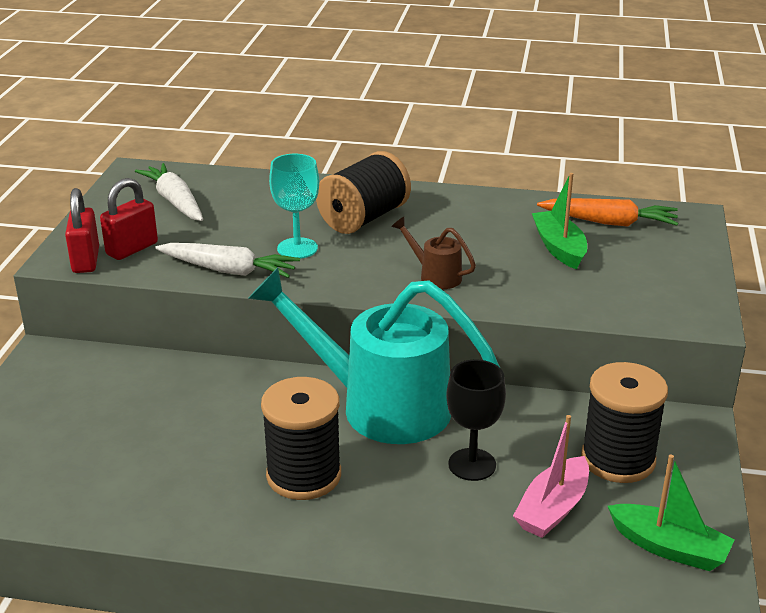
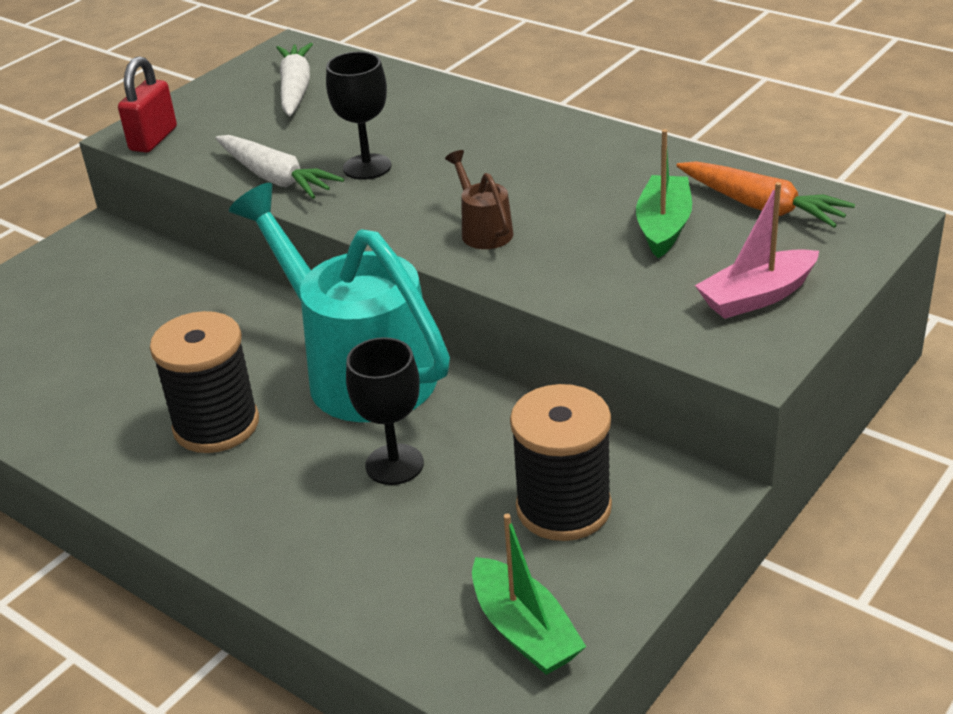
camera: 30 degrees right, 5 degrees up
(132, 249) = (206, 135): red padlock -> none
(297, 248) = (367, 167): turquoise goblet -> black goblet
(364, 218) = (471, 145): black spool -> none
(553, 509) = (435, 542): pink boat -> pink boat (757, 296)

